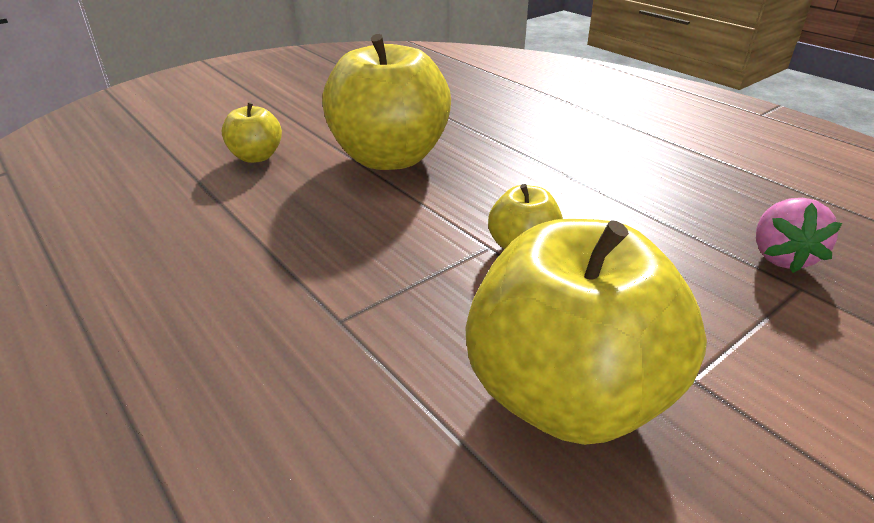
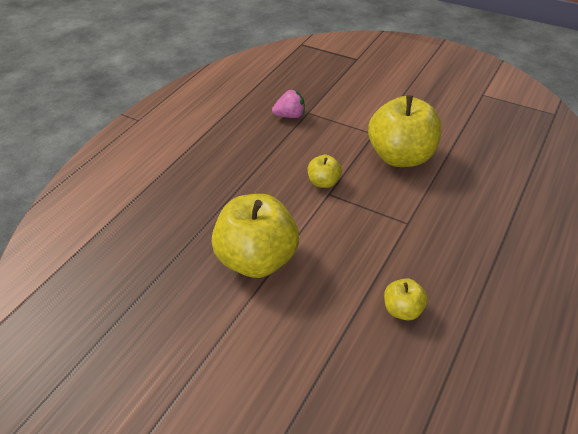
camera: 110 degrees left, 10 degrees up
(256, 157) = (287, 334): yellow apple -> yellow apple (402, 309)

